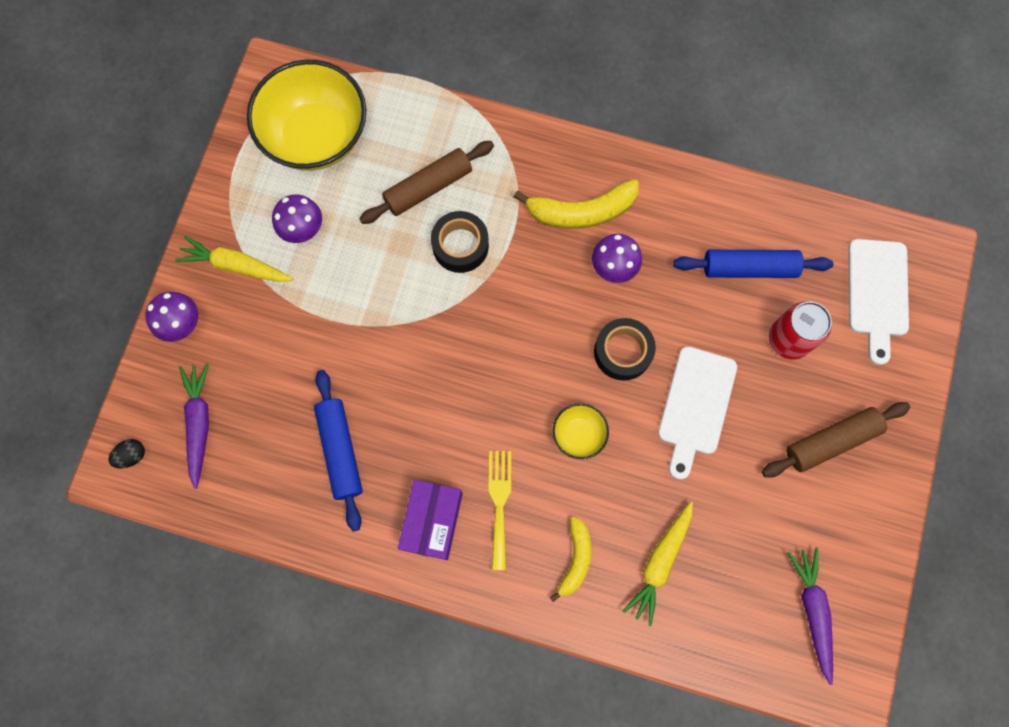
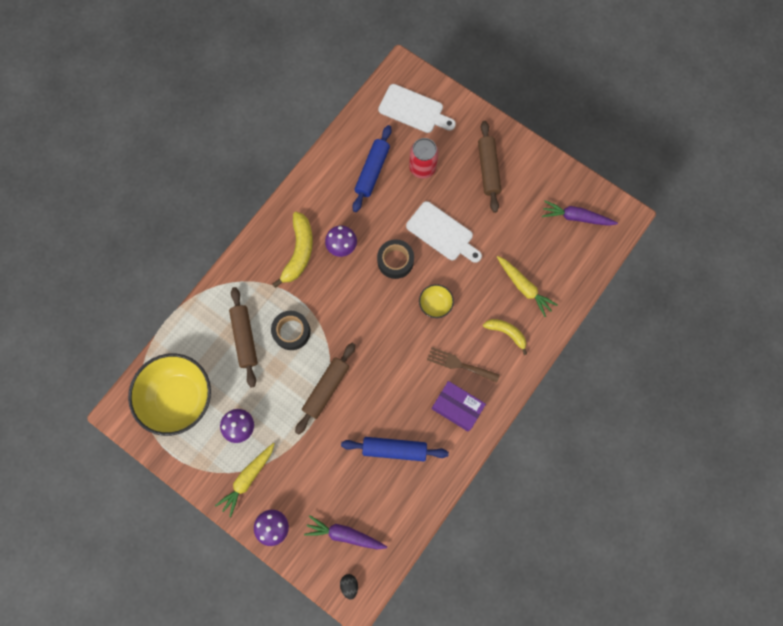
camera: 70 degrees left, 0 degrees up
(395, 323) = (326, 389): none -> brown rolling pin
(499, 503) = (459, 364): yellow fork -> brown fork

